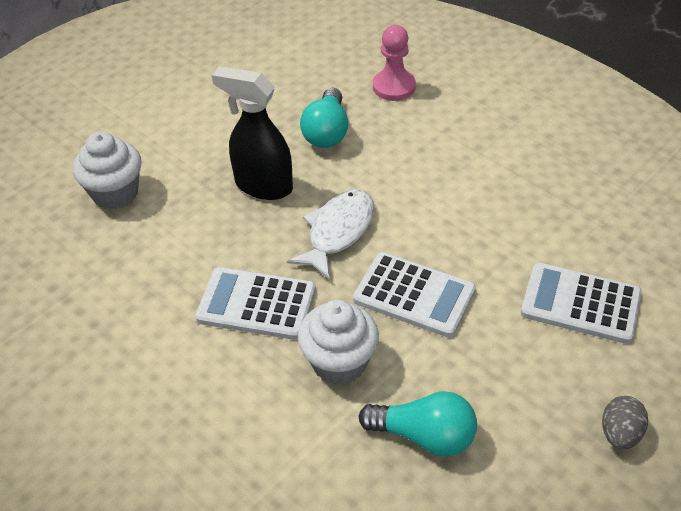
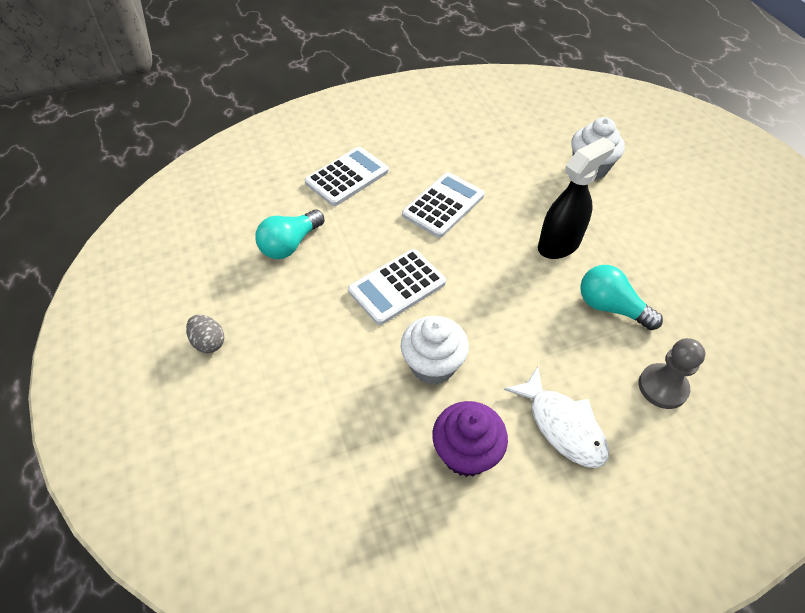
camera: 115 degrees right, 5 degrees up
(338, 232) = (485, 269): white fish -> white fish (562, 425)
(339, 362) = (370, 227): white cupcake -> white cupcake (433, 365)
(394, 87) = (662, 387): pink pawn -> grey pawn
(552, 178) = (466, 453): none -> purple cupcake
(580, 303) = (319, 385): white calculator -> white calculator (347, 177)

